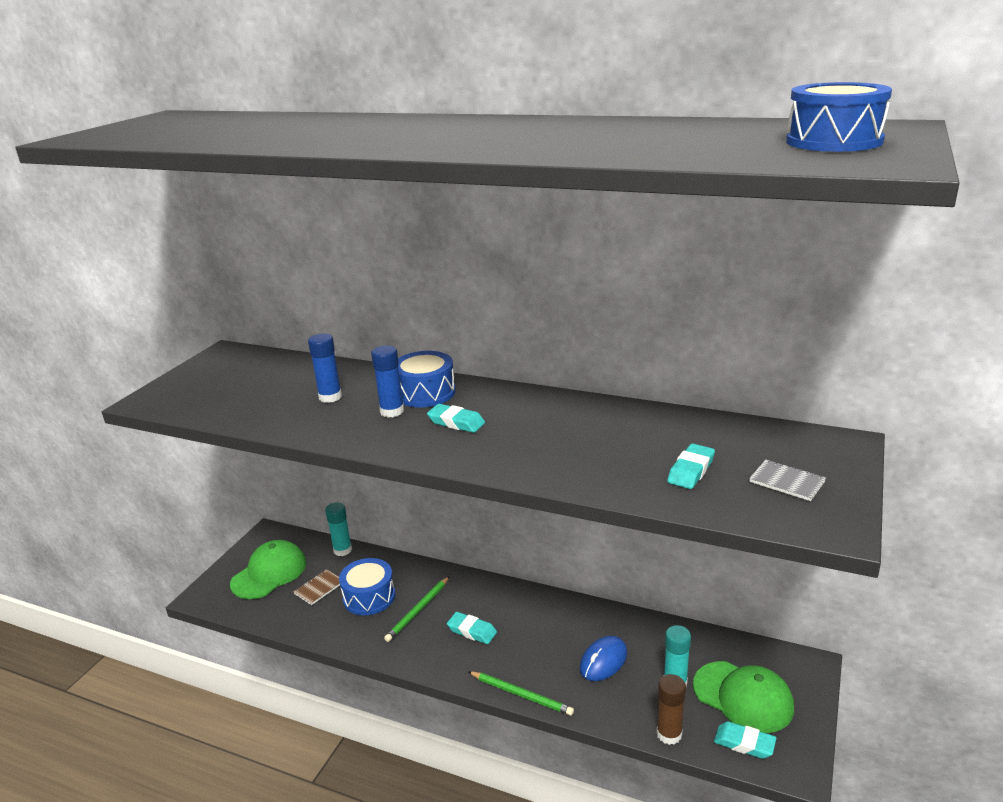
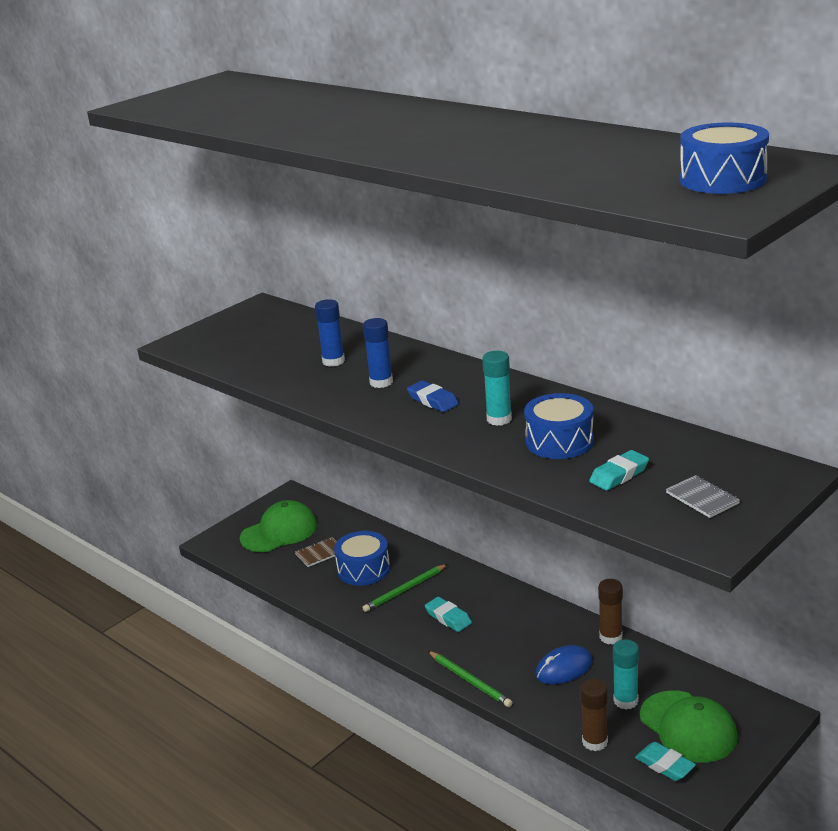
camera: 20 degrees right, 0 degrees up
(342, 550) = (355, 522): turquoise glue stick -> turquoise glue stick (499, 419)
(425, 393) = (421, 369): blue drum -> blue drum (559, 441)
(456, 422) = (433, 400): turquoise eraser -> blue eraser
(629, 619) = (610, 637): none -> brown glue stick

